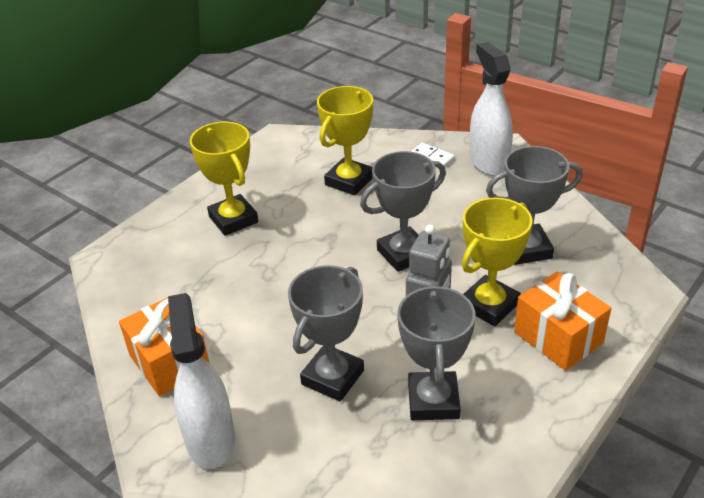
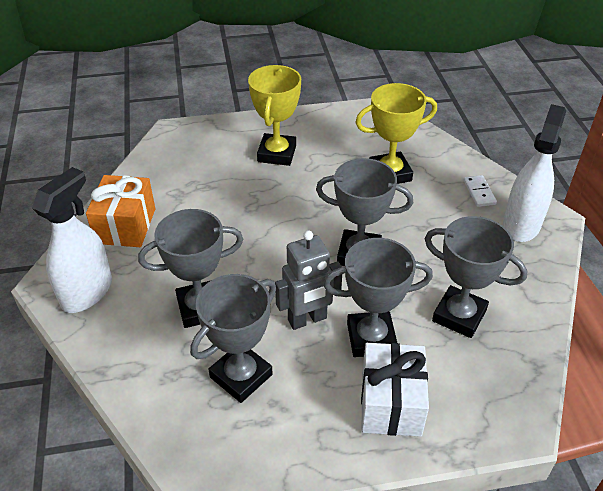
camera: 40 degrees right, 5 degrees up
(489, 305) = (371, 338): yellow trophy -> grey trophy
(558, 337) = (391, 403): orange gift -> white gift

